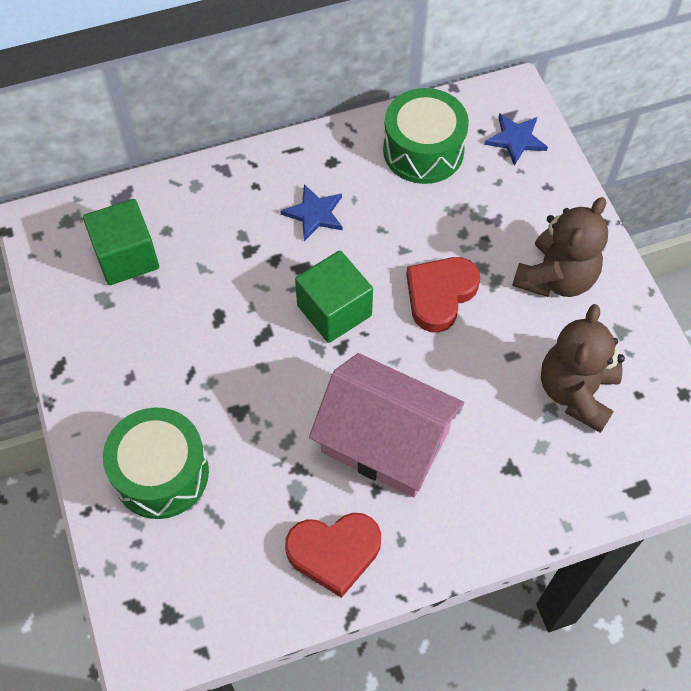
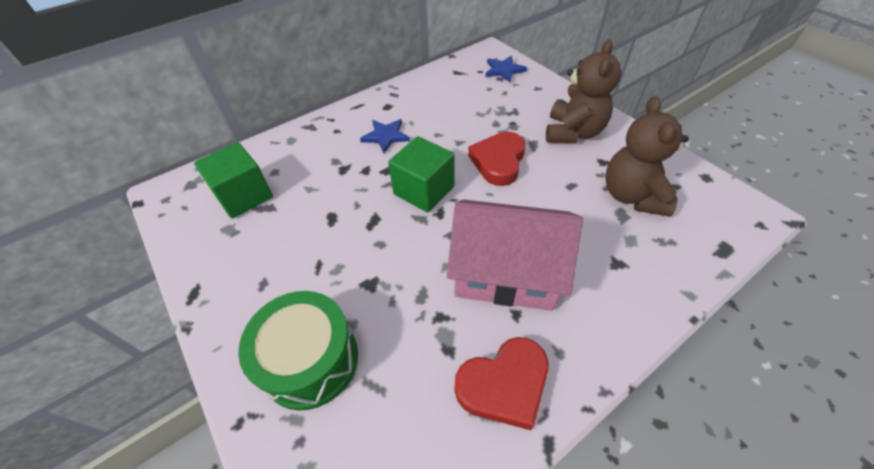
camera: 15 degrees left, 10 degrees down
(423, 151) = (447, 88): green drum -> none

